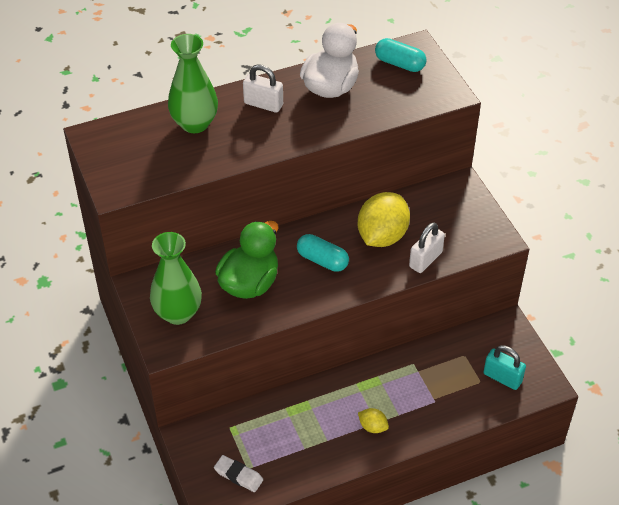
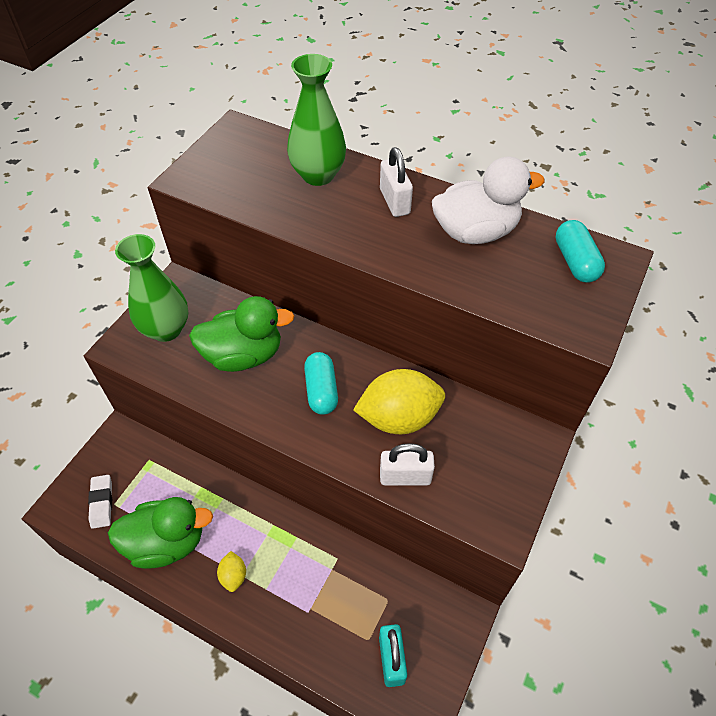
camera: 50 degrees right, 5 degrees up
(311, 452) = (167, 542): none -> green duck

